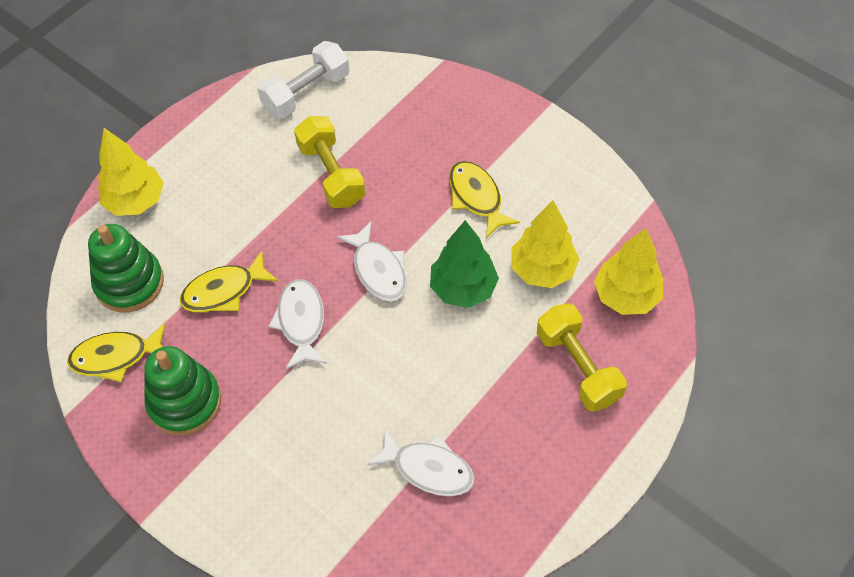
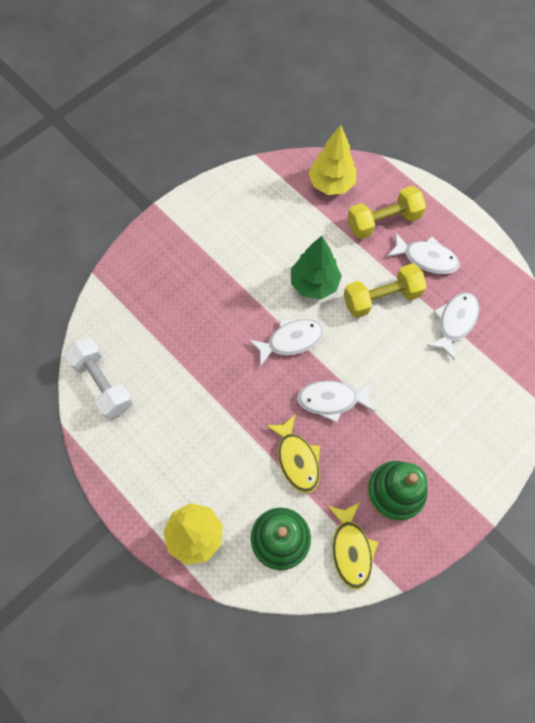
camera: 85 degrees left, 10 degrees up
(331, 174) = (194, 368): yellow dumbbell -> yellow dumbbell (381, 298)
(477, 197) = (235, 265): yellow fish -> none
(526, 427) = (426, 258): none -> white fish
(542, 270) = (304, 231): yellow tree -> none

